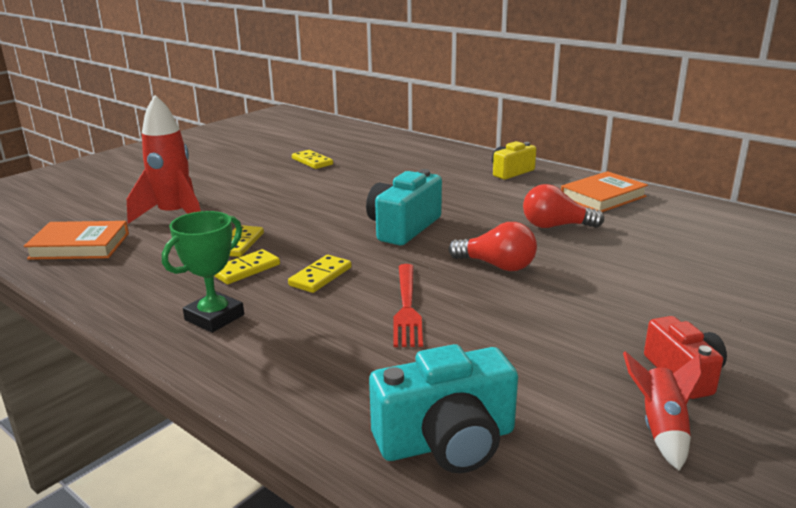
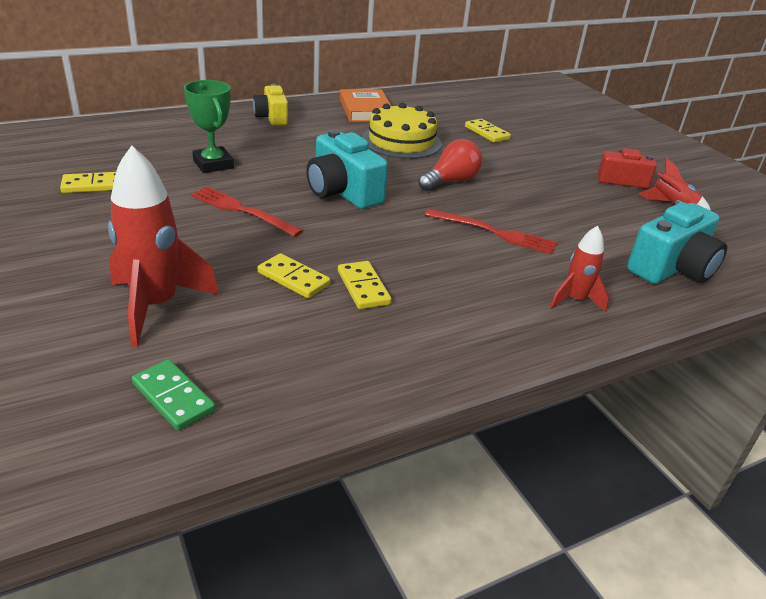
camera: 70 degrees left, 10 degrees up
(80, 246) = (173, 397): orange book -> green domino
(214, 317) = (455, 324): green trophy -> green trophy (213, 164)
(302, 374) = (575, 300): none -> red rocket
(320, 276) = (411, 253): yellow domino -> yellow domino (486, 133)
(326, 204) = (242, 210): none -> red fork
(447, 441) = (672, 268): turquoise camera -> turquoise camera turned 45 degrees clockwise
(555, 226) = (401, 141): red light bulb -> yellow cake

